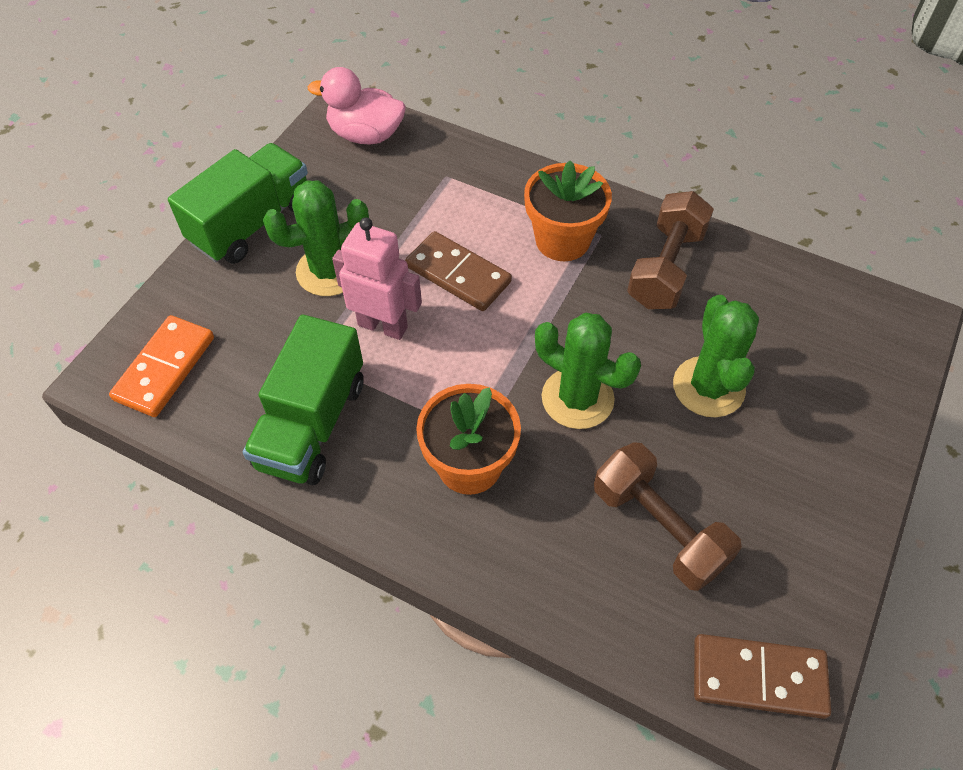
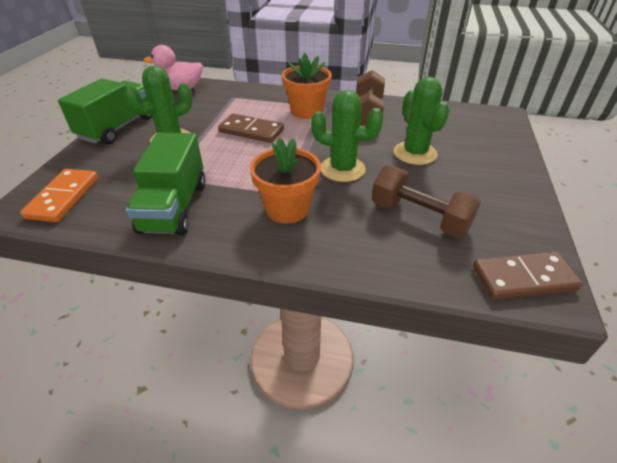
camera: 15 degrees left, 15 degrees down
(383, 325) = (211, 157): pink robot -> none

